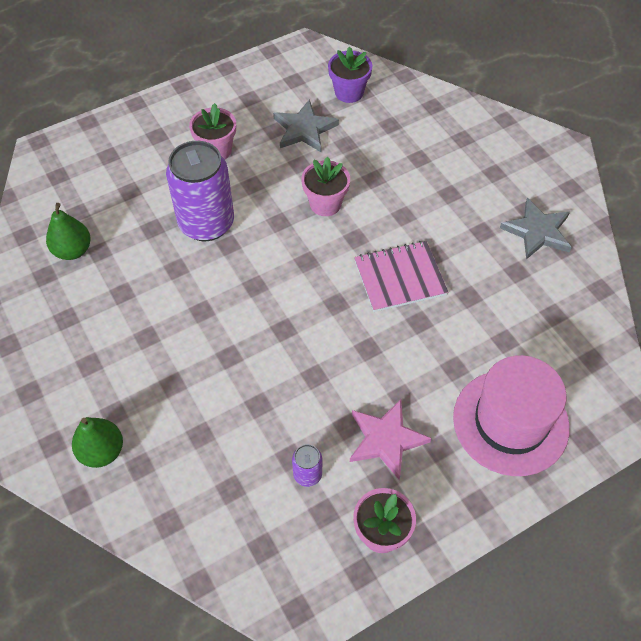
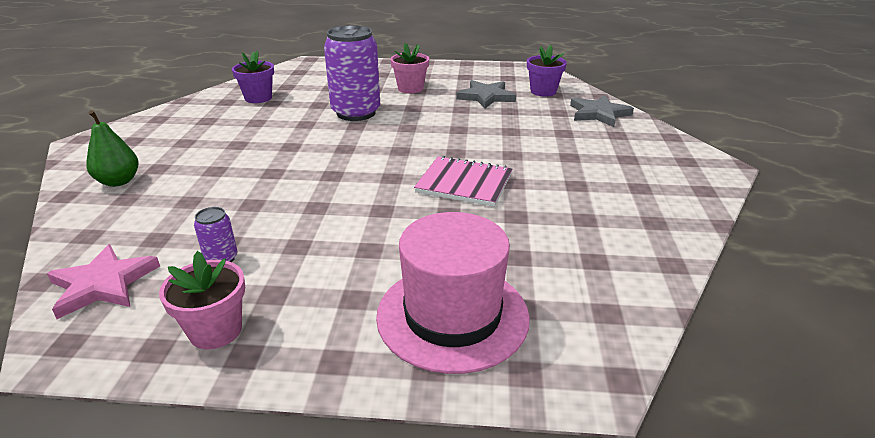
camera: 35 degrees right, 25 degrees down
(73, 250) = (258, 98): green pear -> purple flower pot
(325, 204) = (454, 130): pink flower pot -> none
(386, 439) = (316, 269): pink star -> pink star (103, 284)
(537, 231) = (636, 203): grey star -> grey star (598, 114)

